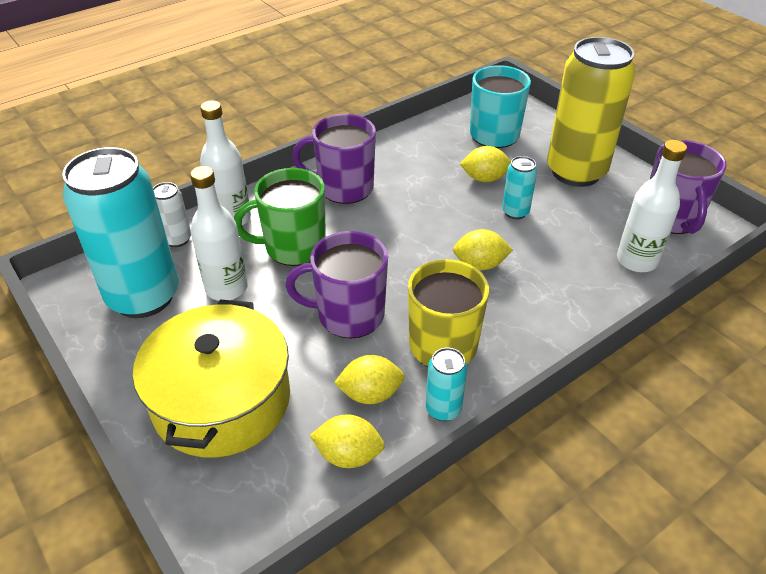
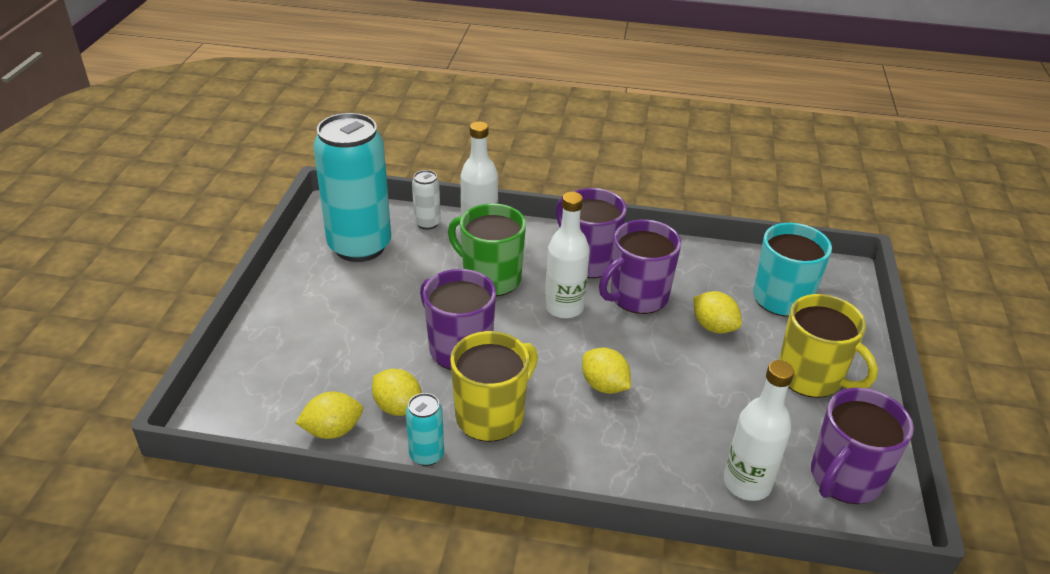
camera: 45 degrees right, 5 degrees down
(221, 400) = (314, 340): yellow pot -> none
(226, 288) = (411, 275): white bottle -> white bottle (564, 307)
(348, 455) = (333, 430): yellow lemon -> yellow lemon turned 75 degrees counterclockwise
(412, 191) = (637, 297): none -> purple mug
(515, 212) = (698, 369): turquoise can -> none
(576, 172) = (811, 377): yellow can -> yellow mug

